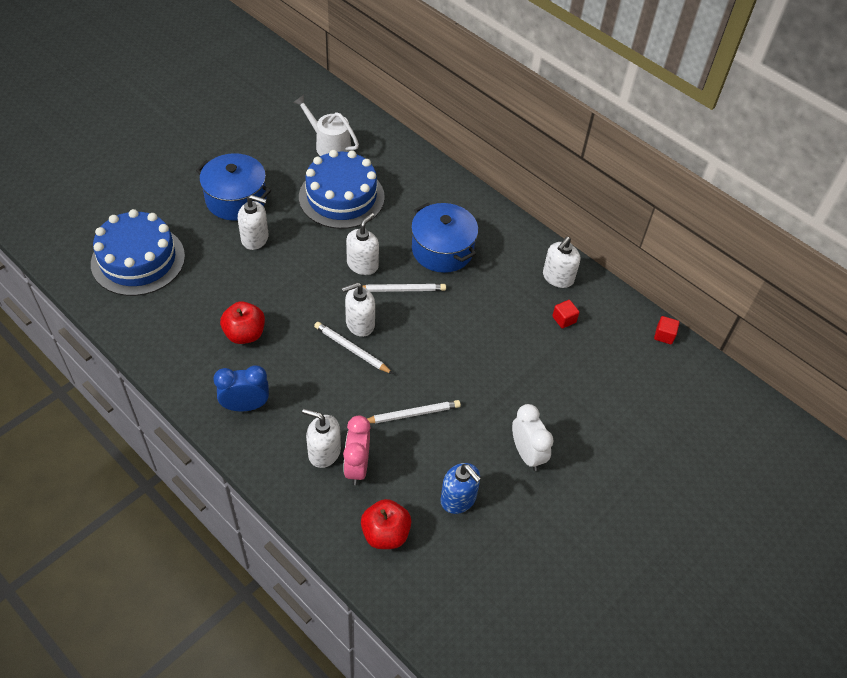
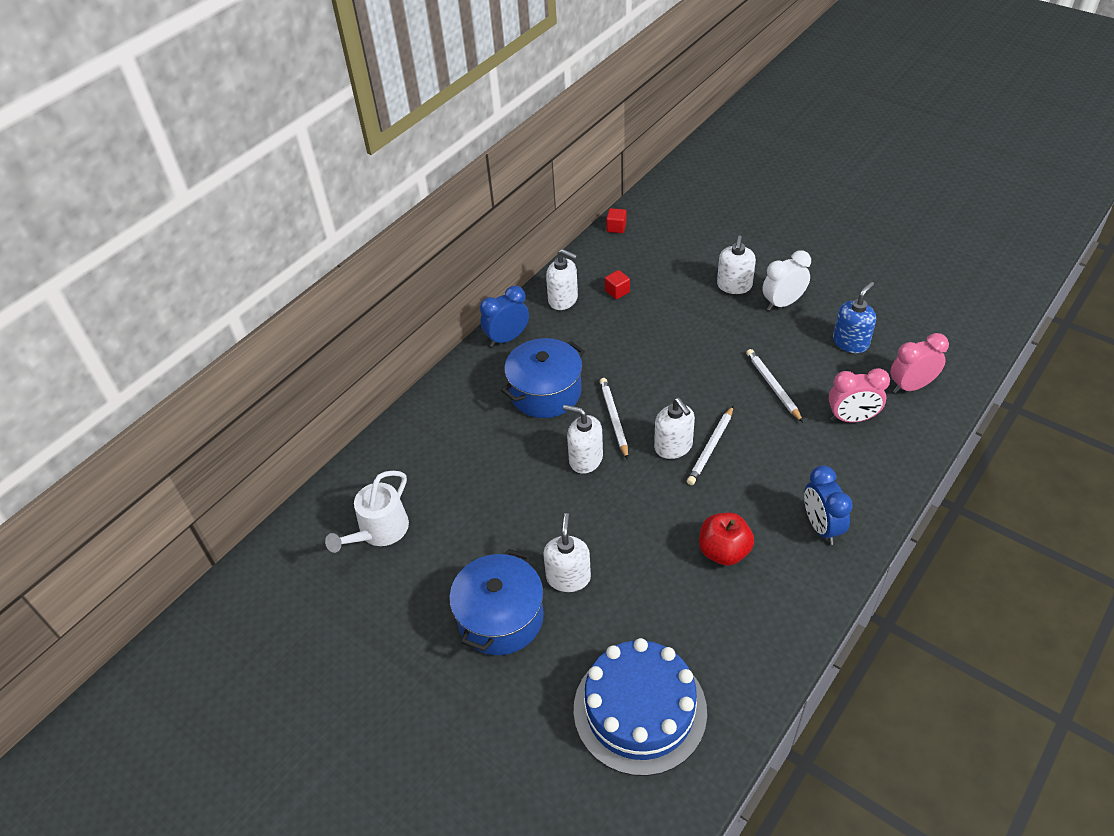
camera: 90 degrees left, 5 degrees down
(324, 452) = (847, 447): white soap dispenser -> white soap dispenser (734, 286)
(341, 197) = (476, 499): blue cake -> none
(385, 534) = (911, 386): red apple -> pink clock
(512, 233) = (507, 338): none -> blue clock

